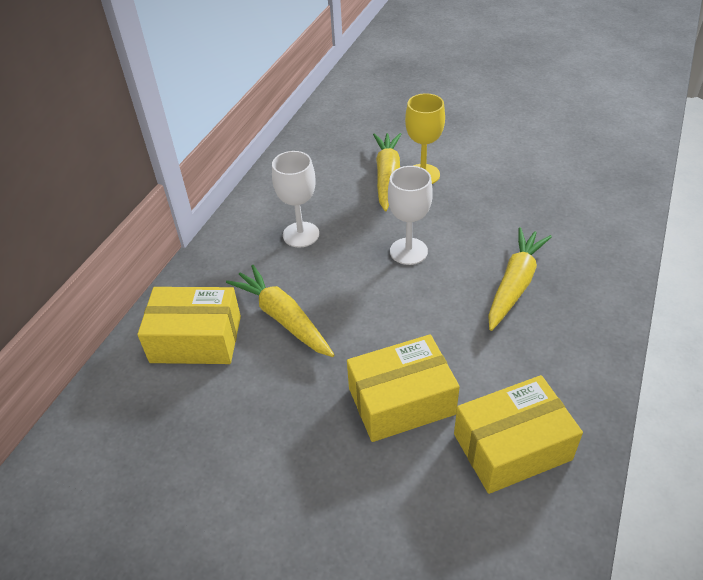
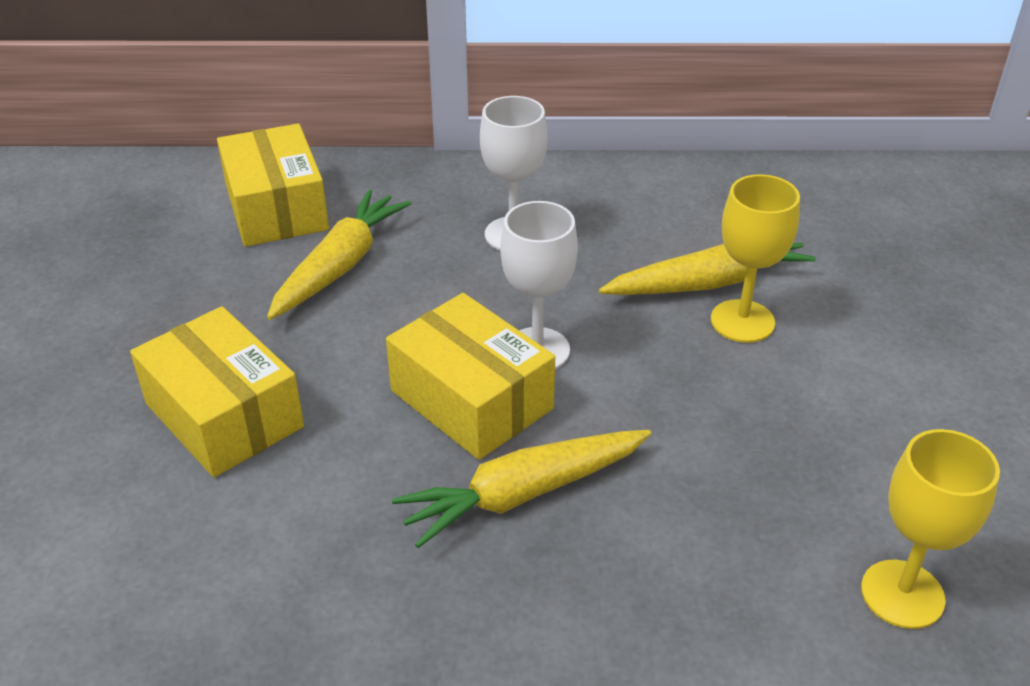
camera: 65 degrees right, 5 degrees down
(512, 447) = (166, 554): yellow box -> yellow box (471, 399)
(515, 284) = (523, 494): yellow carrot -> yellow carrot turned 150 degrees clockwise
(609, 187) = (902, 594): none -> yellow goblet

